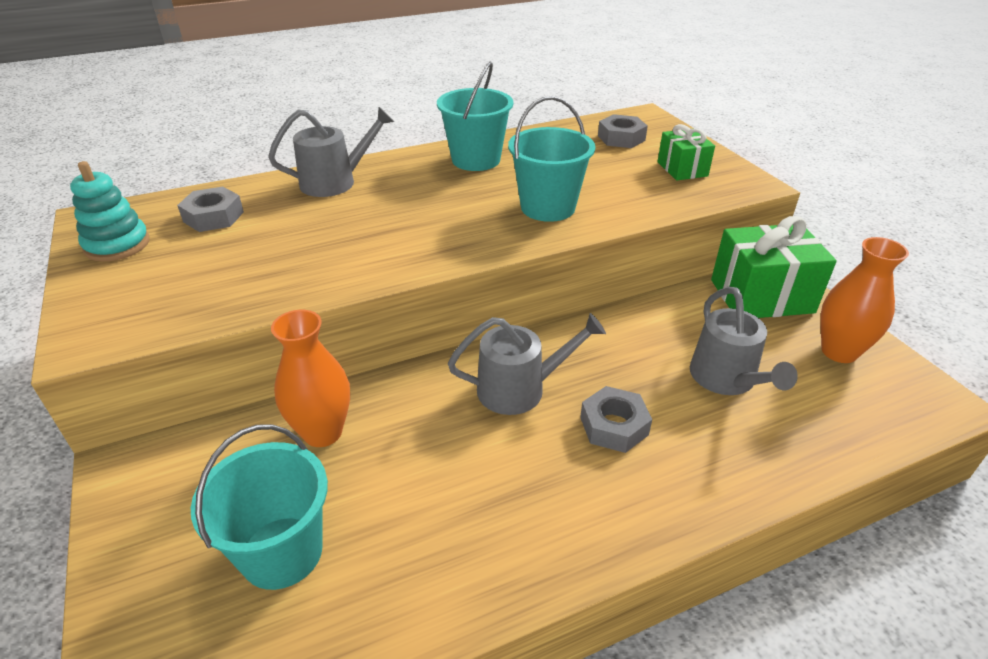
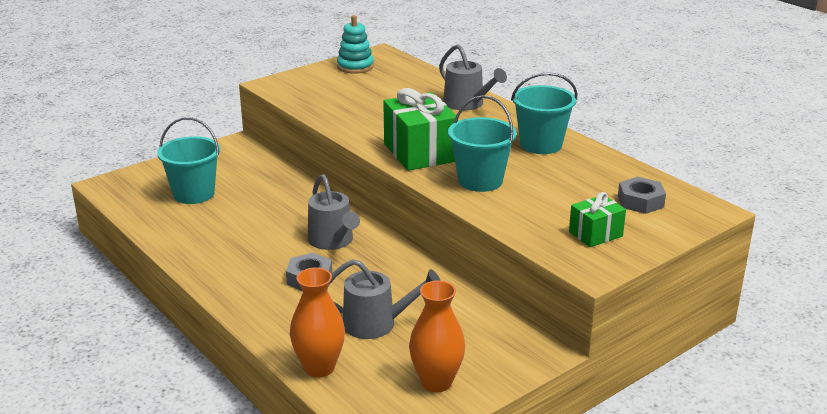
camera: 75 degrees right, 10 degrees down
(213, 217) = (399, 81): grey nut -> none
(322, 432) = (274, 186): orange vase -> orange vase (319, 368)
(726, 379) = (376, 323): grey watering can -> grey watering can turned 150 degrees counterclockwise
(761, 296) = (501, 343): green gift -> green gift (420, 152)

